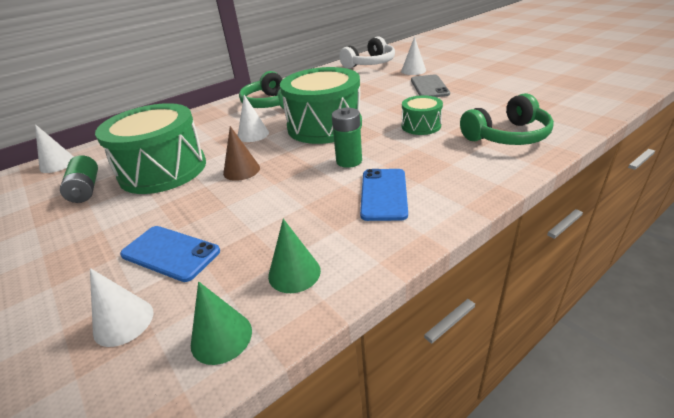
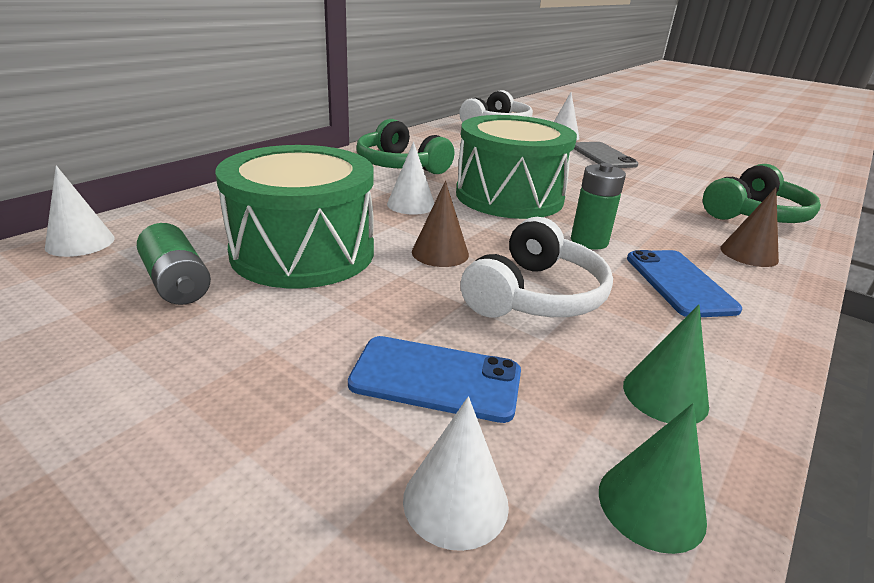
camera: 20 degrees left, 5 degrees down
(275, 201) = (535, 295): none -> white headphones
(421, 126) = (639, 200): green drum -> none
(464, 171) = (748, 254): none -> brown cone

